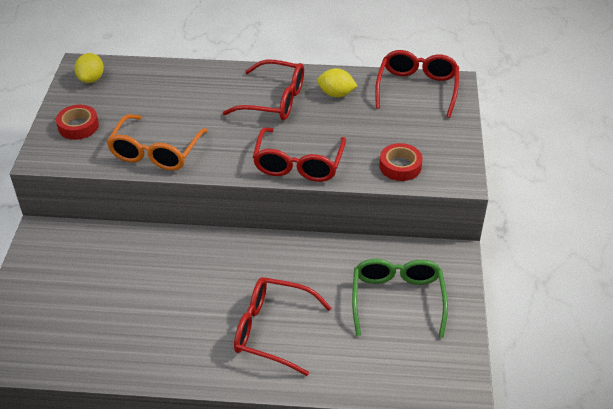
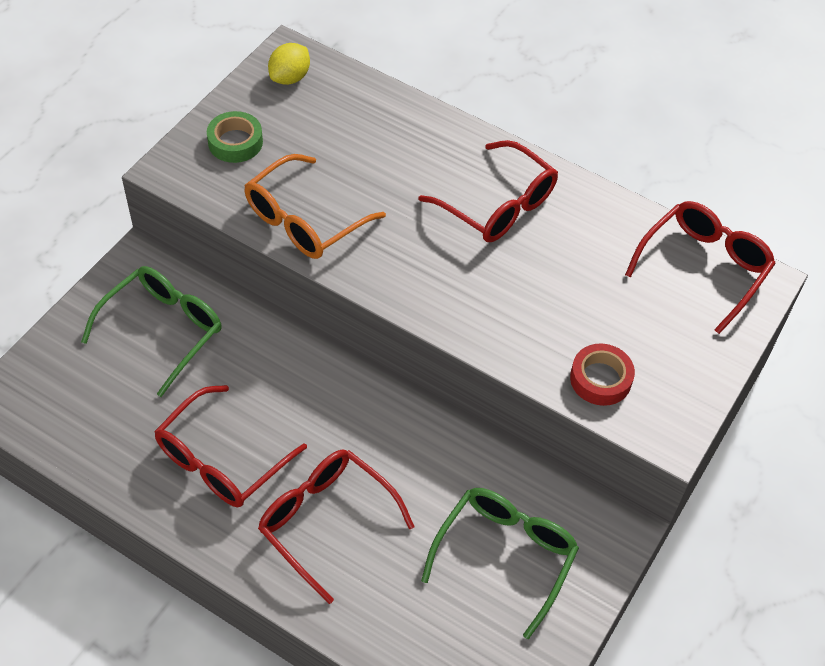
camera: 25 degrees right, 10 degrees up
(78, 126) = (235, 142): red tape -> green tape
(85, 267) = (162, 330): none -> green glasses
(298, 164) = (470, 316): red glasses -> red glasses (222, 460)
(336, 94) = (586, 229): yellow lemon -> none

